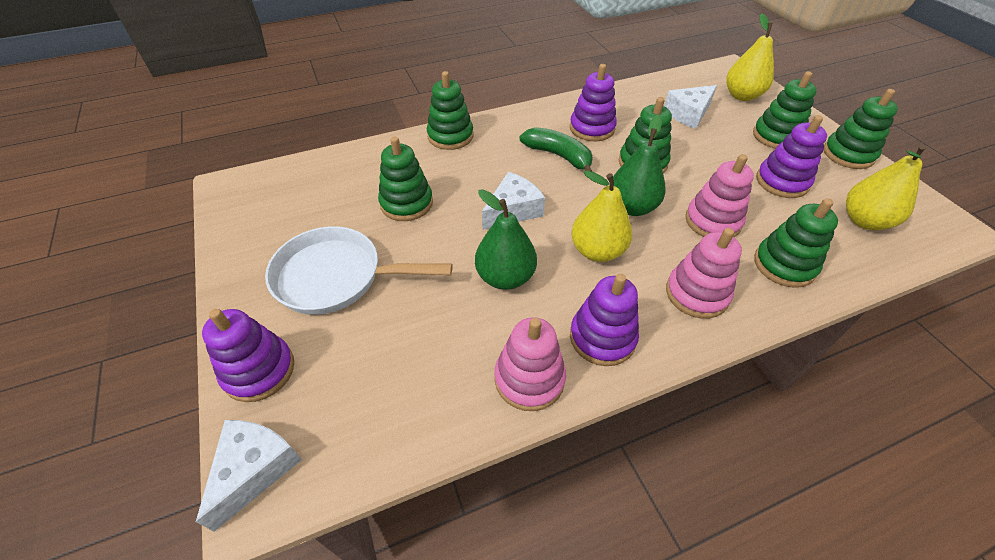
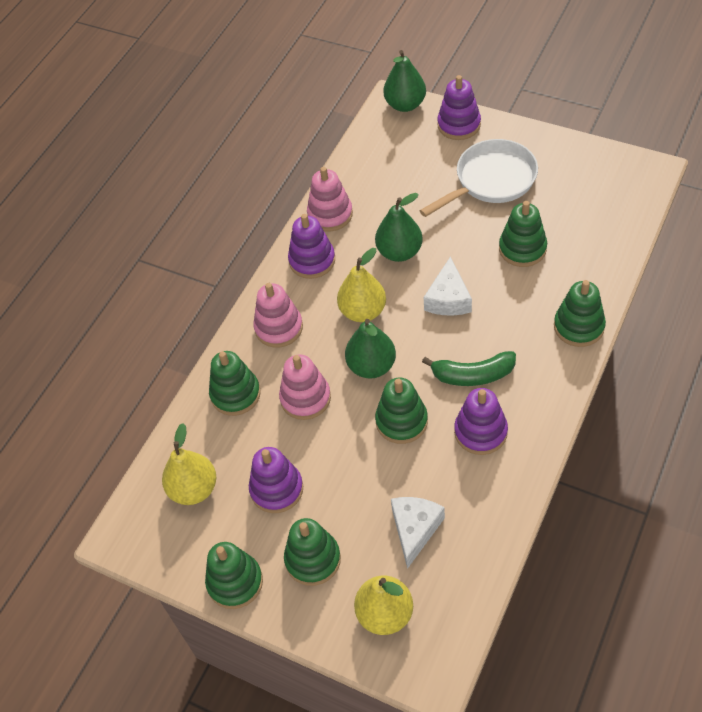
camera: 145 degrees right, 5 degrees up
(255, 469) = (405, 104): white cheese -> green pear

